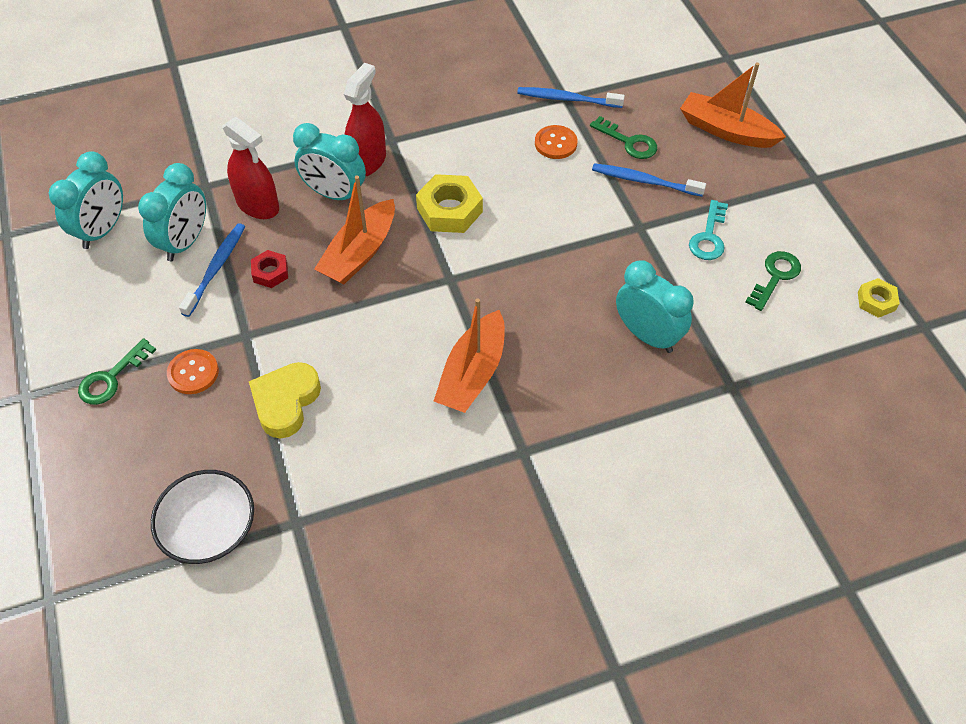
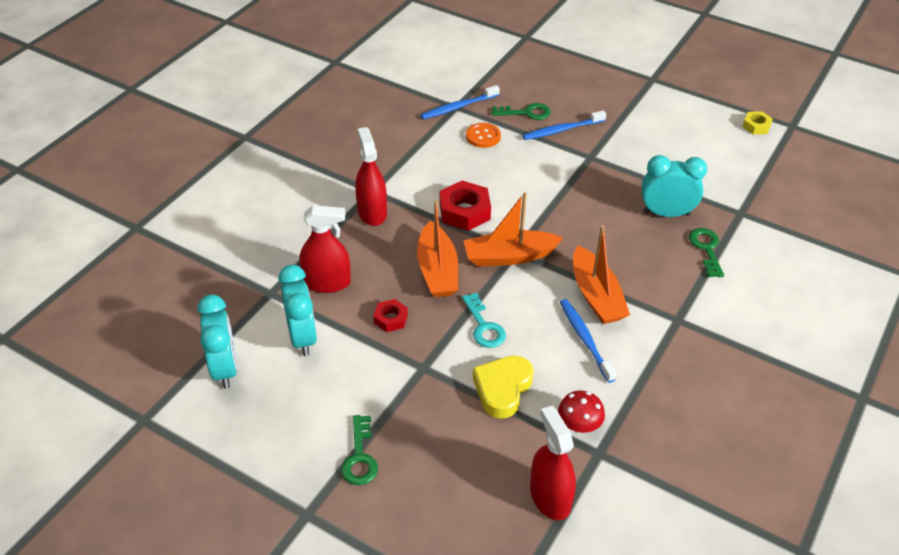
camera: 40 degrees left, 10 degrees down
(193, 373) = (416, 414): orange button -> none
(210, 529) = (550, 497): white bowl -> red spray bottle
(216, 268) = (347, 339): blue toothbrush -> blue toothbrush (585, 339)
(286, 402) = (502, 389): yellow heart -> yellow heart turned 45 degrees clockwise
(310, 484) = (579, 425): none -> red mushroom
(334, 194) = (374, 245): turquoise clock -> none
(449, 210) = (464, 211): yellow nut -> red nut
(709, 236) = (634, 141): turquoise key -> turquoise key (484, 326)
(726, 130) = (574, 78): orange boat -> orange boat (509, 256)
(775, 277) = (693, 142): green key -> green key (706, 249)

